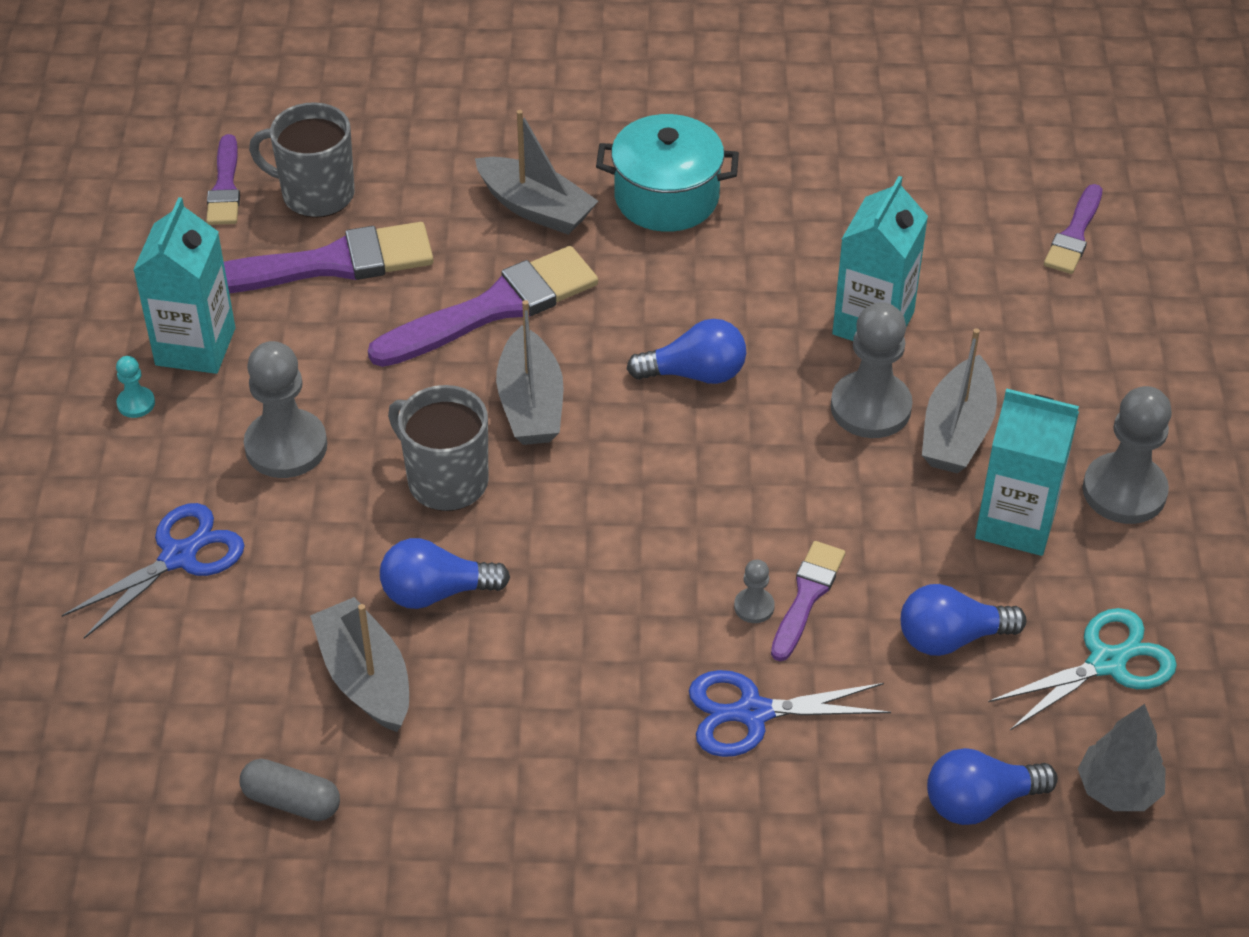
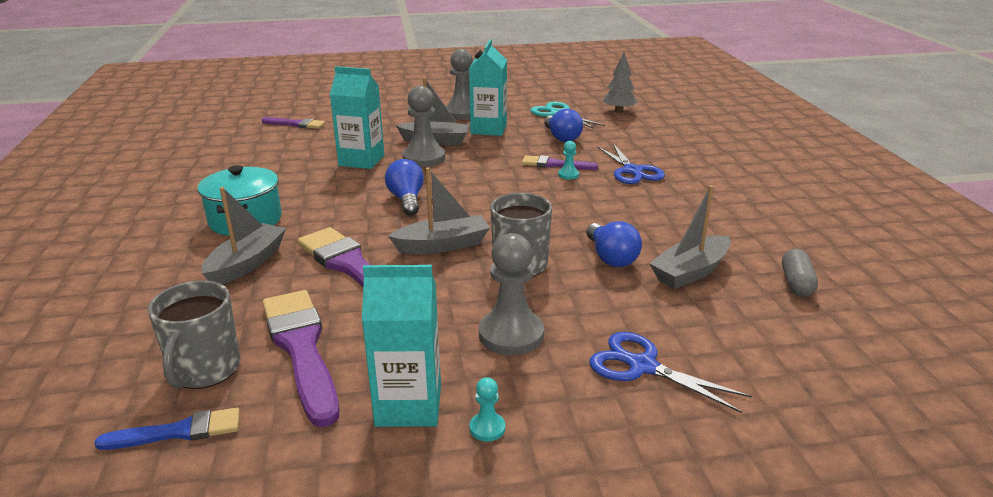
camera: 100 degrees left, 20 degrees down
(225, 187) = (178, 431): purple brush -> blue brush
(754, 607) = (568, 175): grey pawn -> turquoise pawn
(980, 802) = (643, 130): blue light bulb -> none

